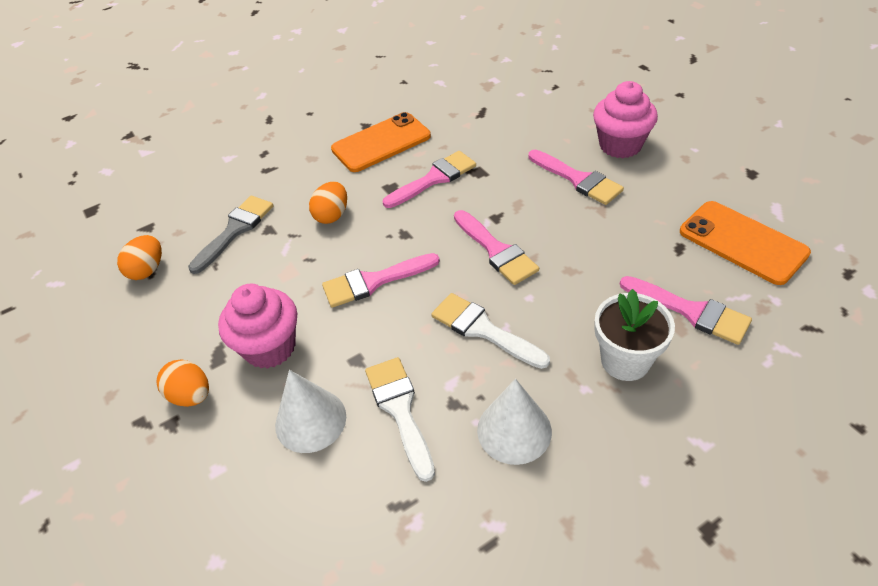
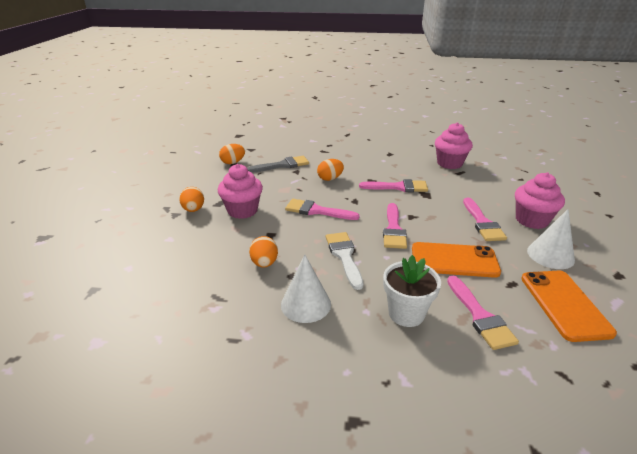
camera: 35 degrees right, 15 degrees down
(310, 420) = (224, 244): white cone -> white cone (550, 255)
(381, 143) = (389, 163): orange phone -> orange phone (454, 260)
(400, 410) = (264, 263): white brush -> orange egg
(456, 103) = (449, 163): none -> pink cupcake

